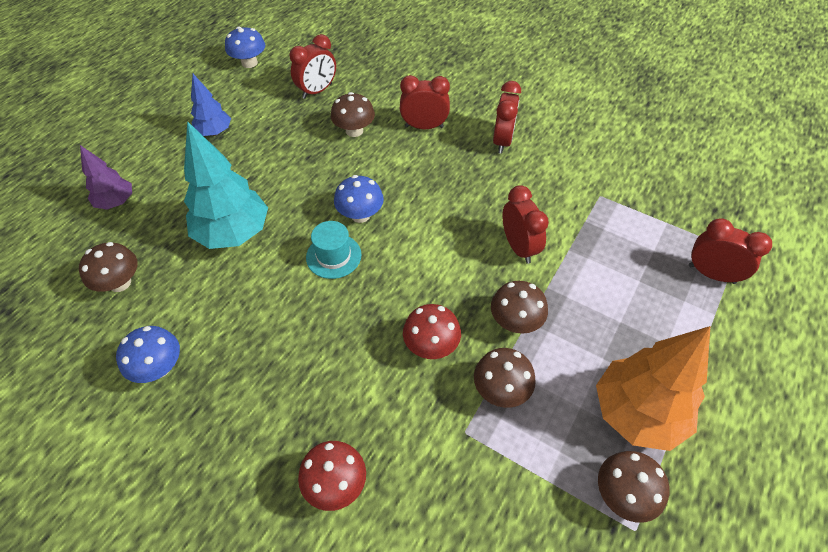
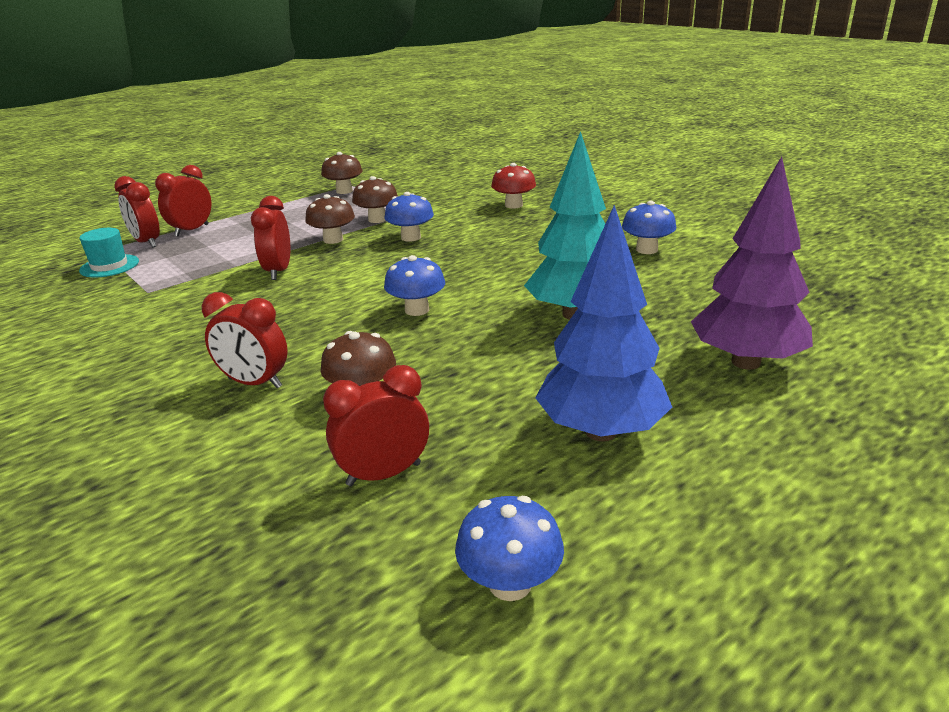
camera: 160 degrees left, 25 degrees down
(116, 202) = (746, 362): purple tree -> purple tree, size x1.78
(120, 283) = (705, 295): brown mushroom -> none
(214, 132) = (600, 431): blue tree -> blue tree, size x1.78
(333, 256) = (465, 286): turquoise hat -> turquoise hat (109, 266)
(431, 345) = (411, 237): red mushroom -> blue mushroom
(502, 141) = (174, 350): red clock -> red clock (192, 230)
(636, 413) = (299, 206): orange tree -> none

